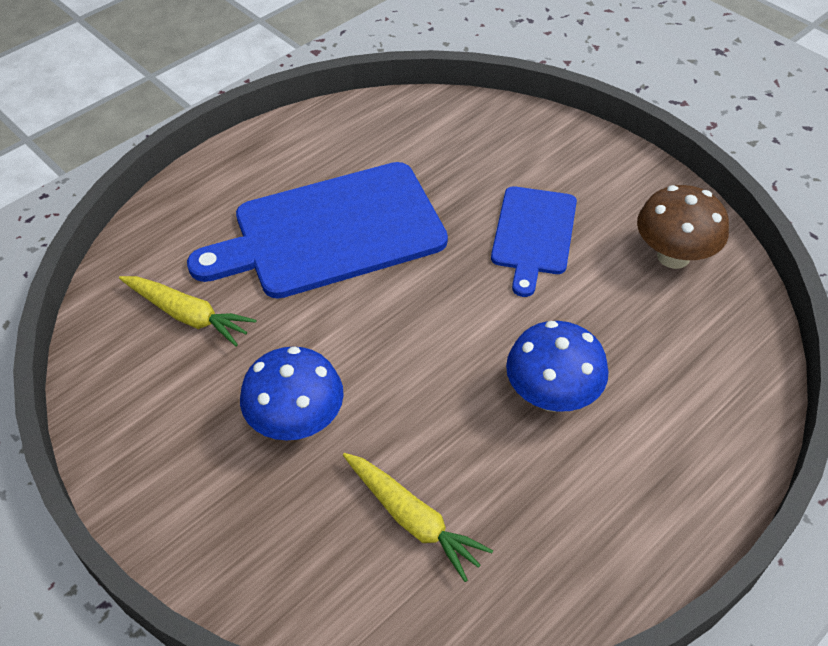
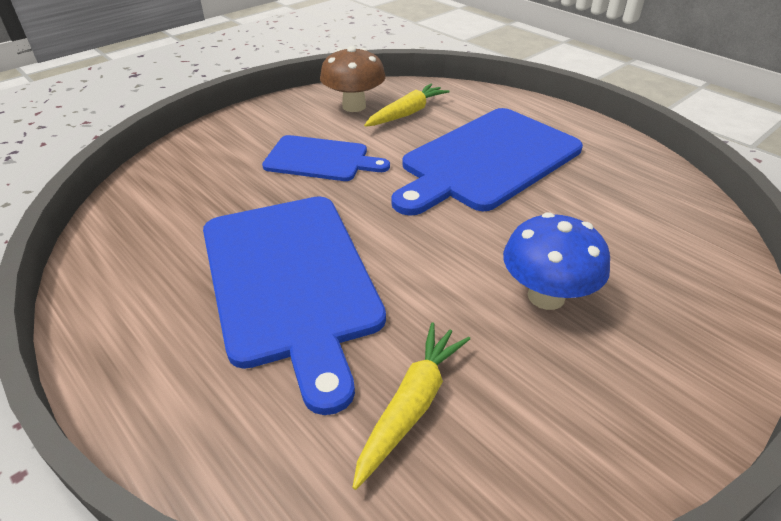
camera: 90 degrees left, 10 degrees down
(412, 519) = (618, 226): yellow carrot -> yellow carrot (407, 113)
(551, 396) = (487, 160): blue mushroom -> blue cutting board

